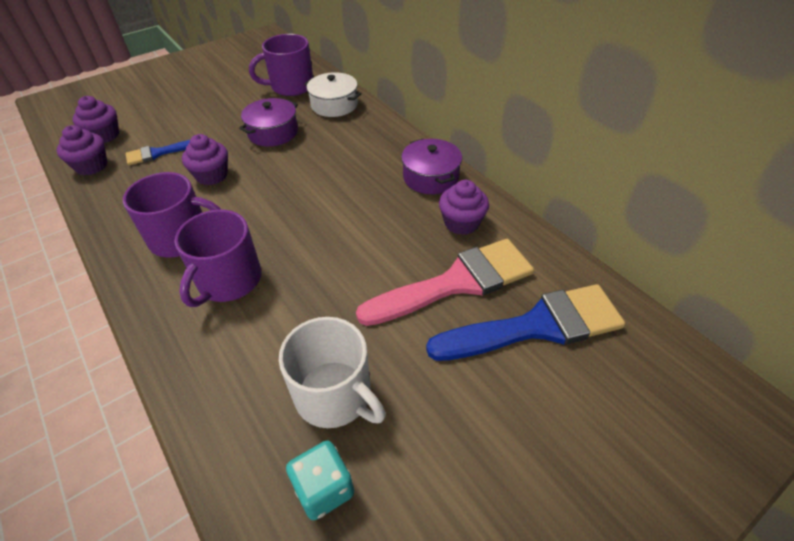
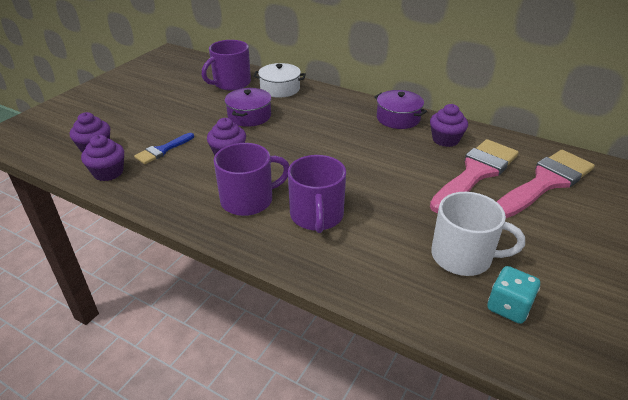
camera: 25 degrees left, 10 degrees down
(537, 326) = (545, 182): blue brush -> pink brush

